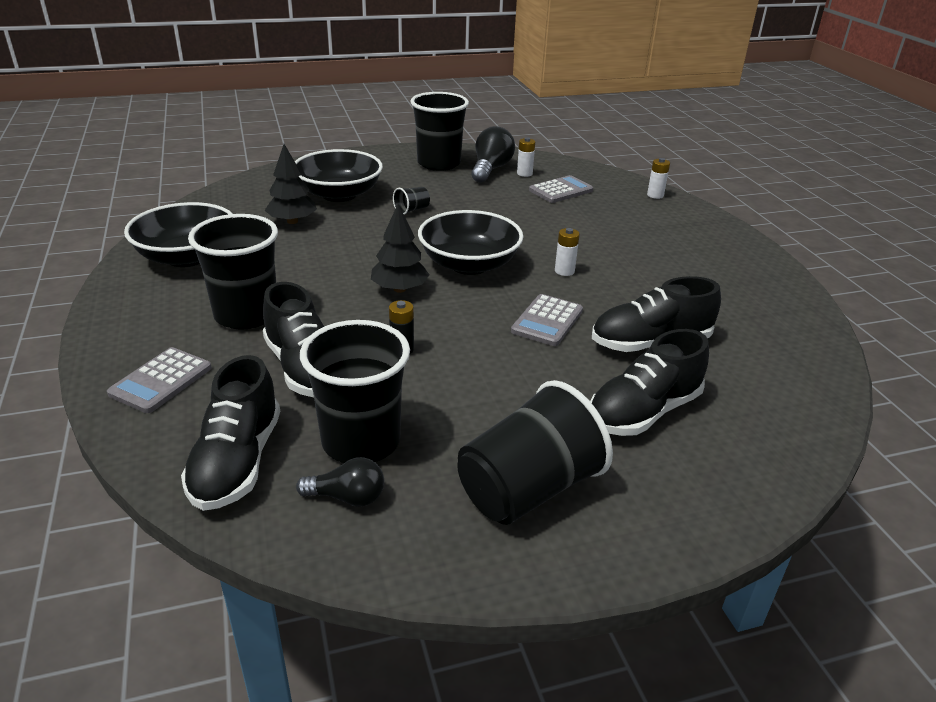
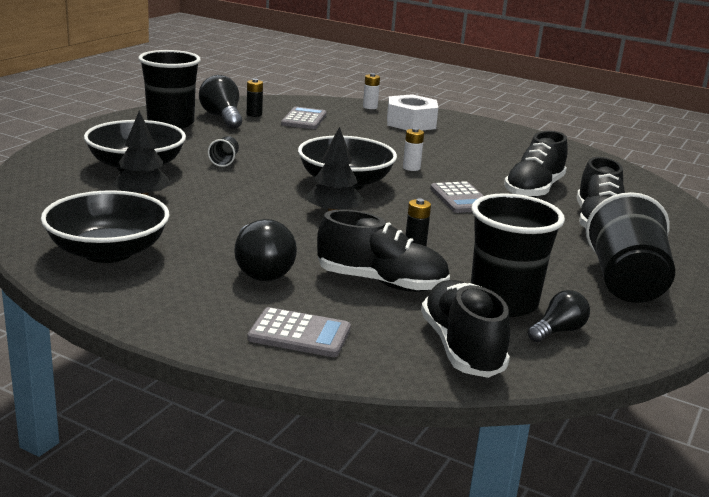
camera: 45 degrees left, 10 degrees down
(161, 381) = (299, 334): grey calculator -> grey calculator turned 60 degrees counterclockwise
(237, 462) = (461, 348): black shoe -> black shoe turned 150 degrees counterclockwise
(246, 315) = (261, 270): black cup -> black light bulb
(524, 173) = (254, 114): white battery -> black battery
(665, 224) = (411, 123): none -> white nut

